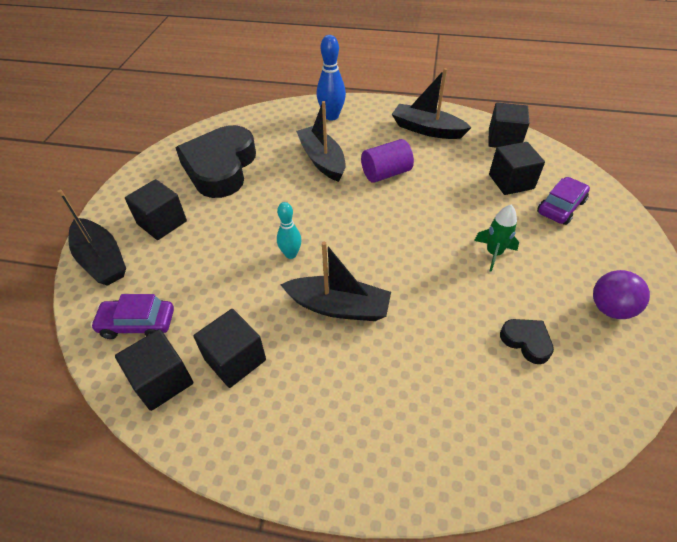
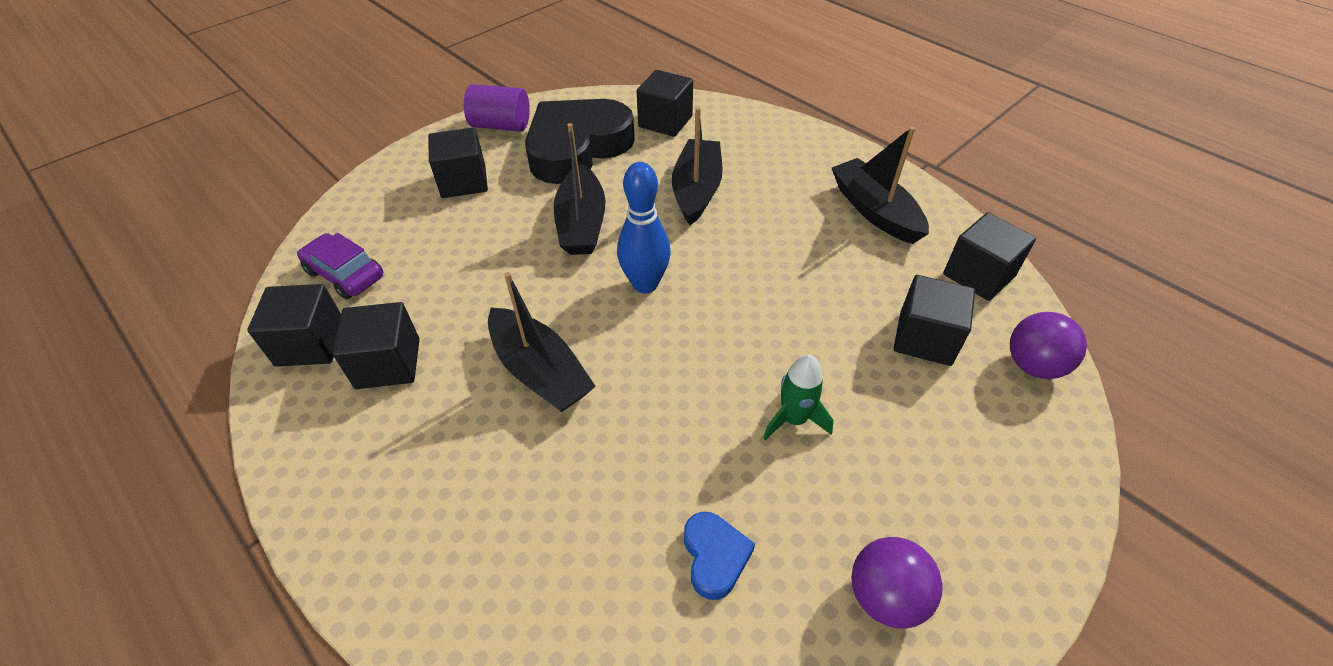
camera: 35 degrees right, 0 degrees up
(101, 260) = (377, 193): black boat -> black boat (582, 223)
(261, 129) = (665, 121): none -> black cube
(291, 254) = (551, 283): turquoise bowling pin -> none
(331, 116) = (764, 140): blue bowling pin -> blue bowling pin (645, 284)
(386, 173) = (758, 243): purple cylinder -> purple cylinder (501, 125)
(526, 341) = (714, 557): black heart -> blue heart
(560, 207) = (965, 413): purple car -> none
(565, 170) = (1033, 365): none -> purple ball

